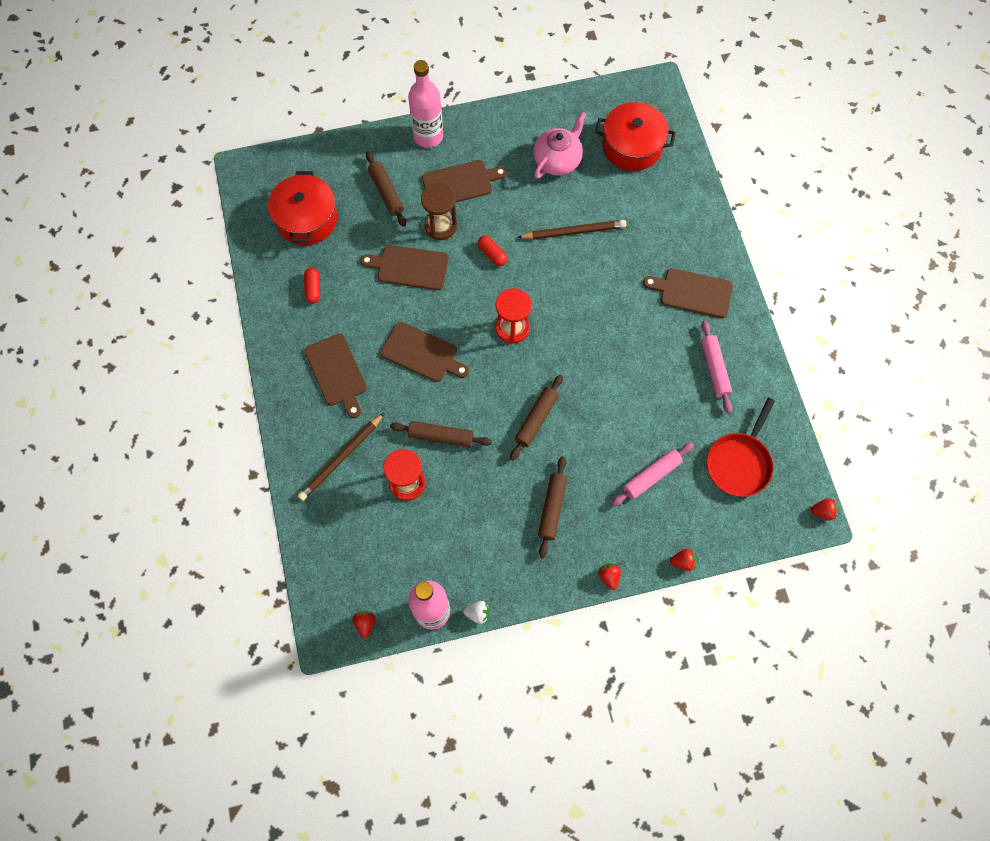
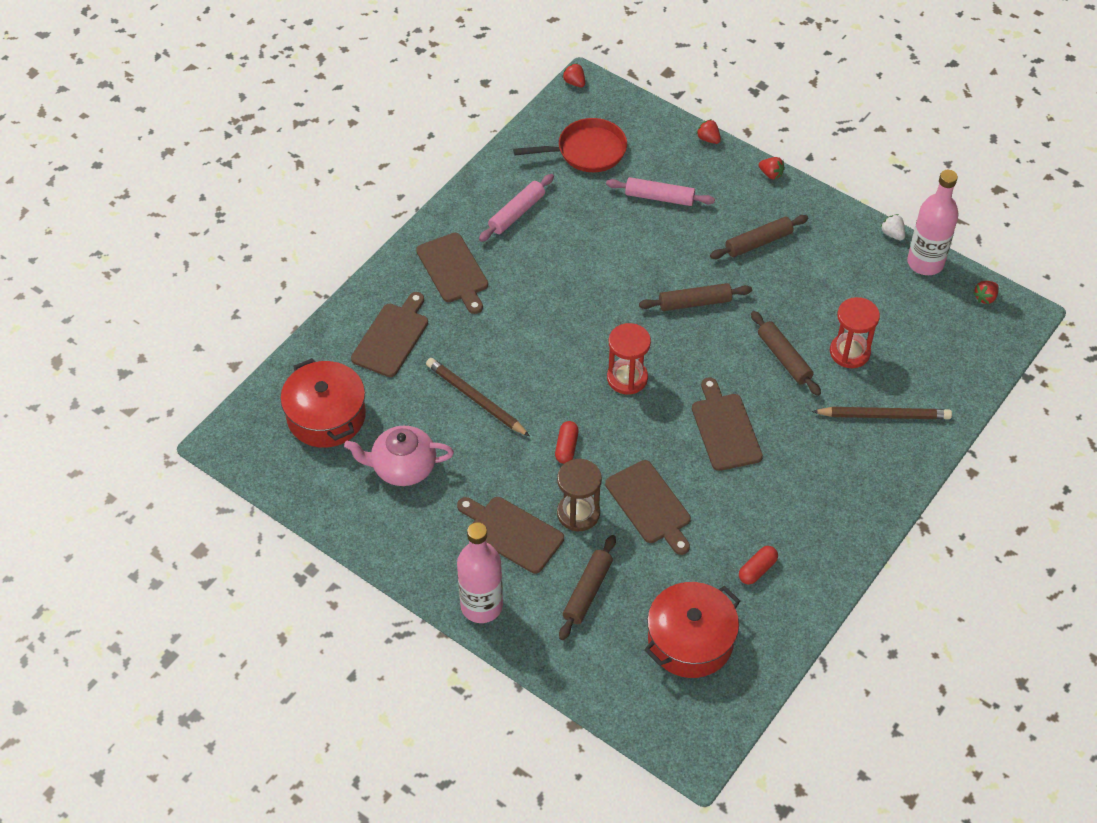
camera: 130 degrees left, 15 degrees down
(337, 373) = (815, 480): brown cutting board -> brown cutting board (392, 337)
(609, 577) = (771, 174): red strawberry -> red strawberry turned 90 degrees counterclockwise

